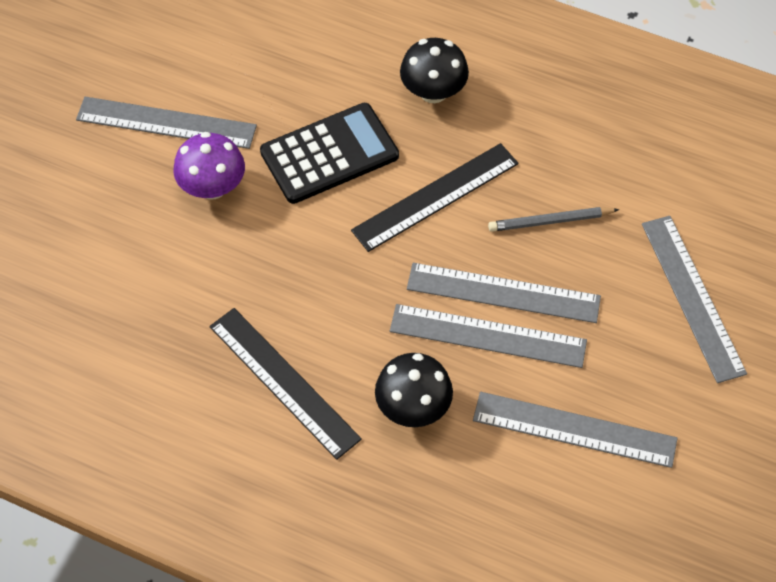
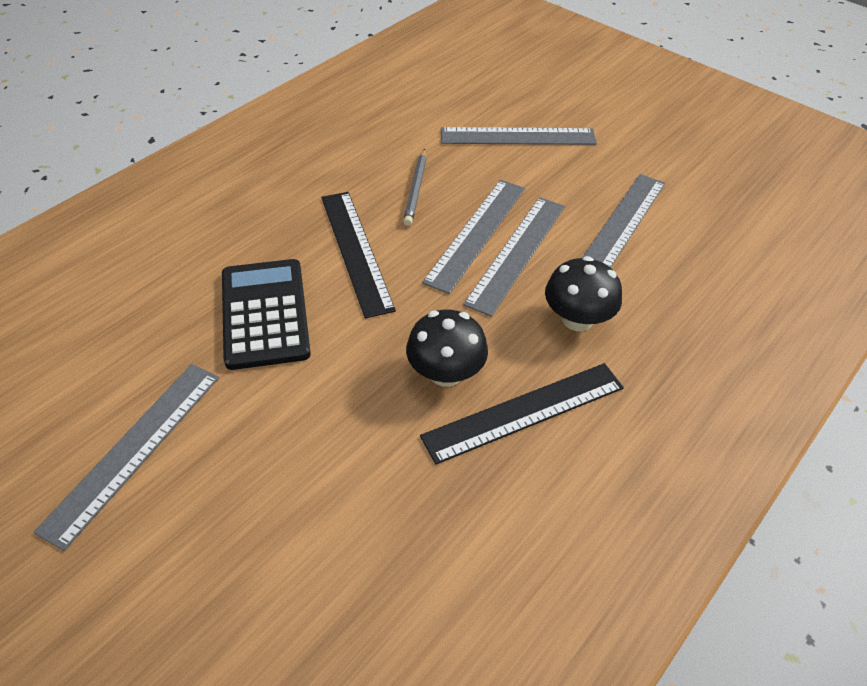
camera: 75 degrees left, 10 degrees down
(212, 187) = (250, 422): purple mushroom -> none
(433, 91) = (237, 225): black mushroom -> black mushroom (445, 373)

